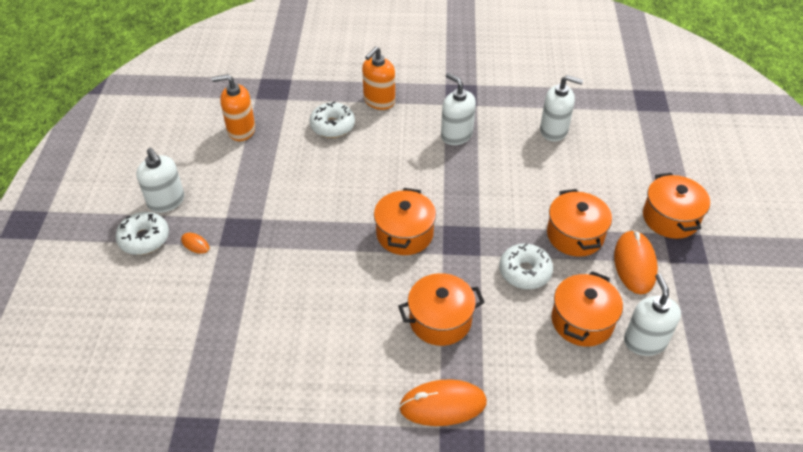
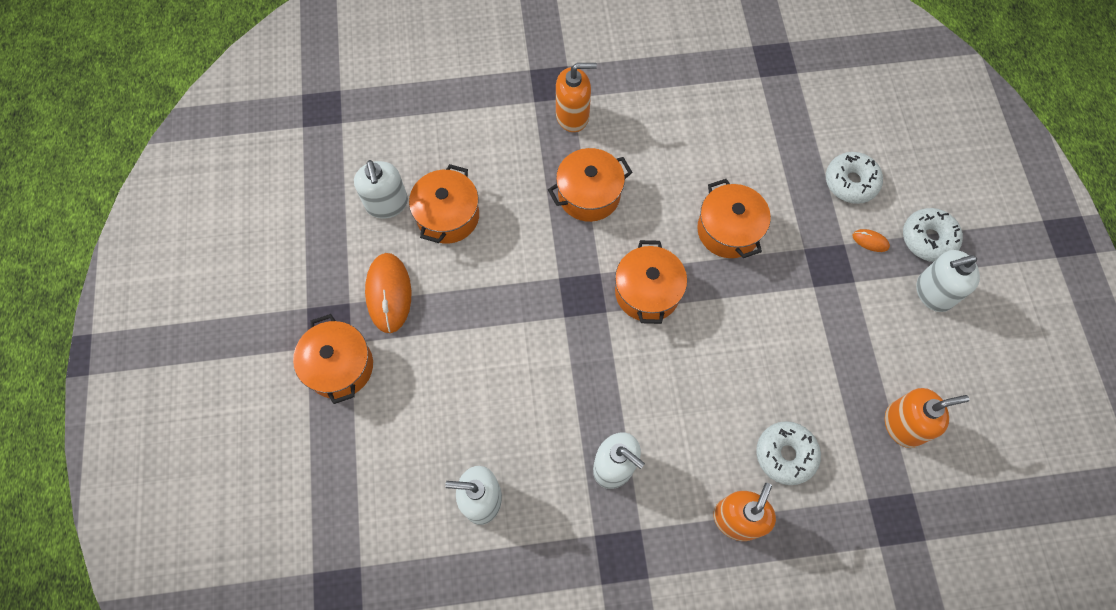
camera: 170 degrees right, 20 degrees up
(166, 201) = (933, 292): white soap dispenser -> white soap dispenser turned 60 degrees counterclockwise
(443, 405) = (572, 116): orange mouse -> orange soap dispenser
(525, 272) = (508, 264): white donut -> white donut (850, 182)
(575, 235) = (454, 322): orange pot -> orange pot (728, 230)

